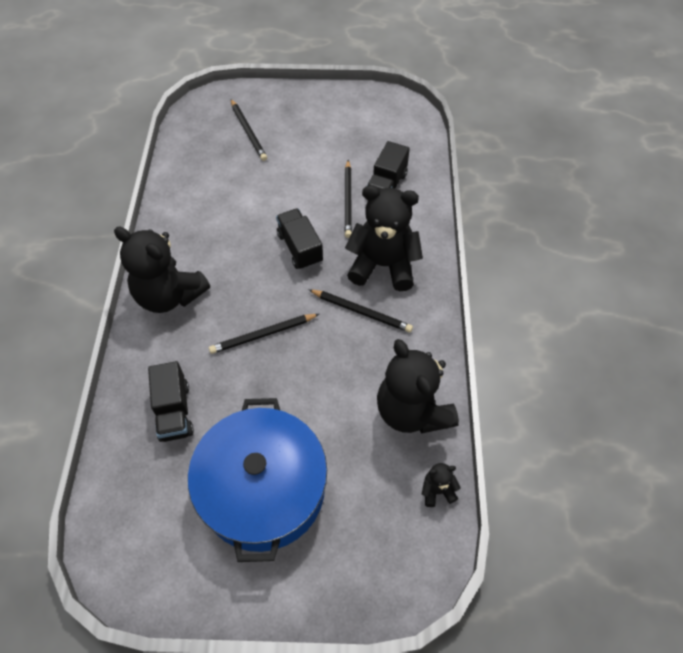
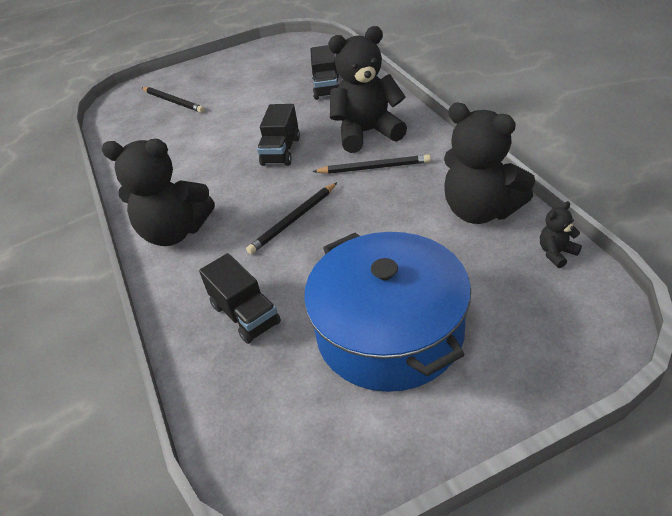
camera: 20 degrees left, 15 degrees down
(300, 248) = (281, 151): black truck -> black truck turned 120 degrees counterclockwise
(348, 200) = (300, 107): black pencil -> none

